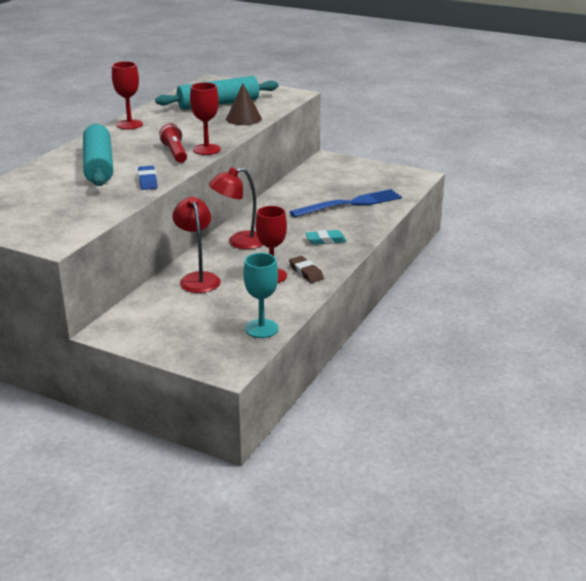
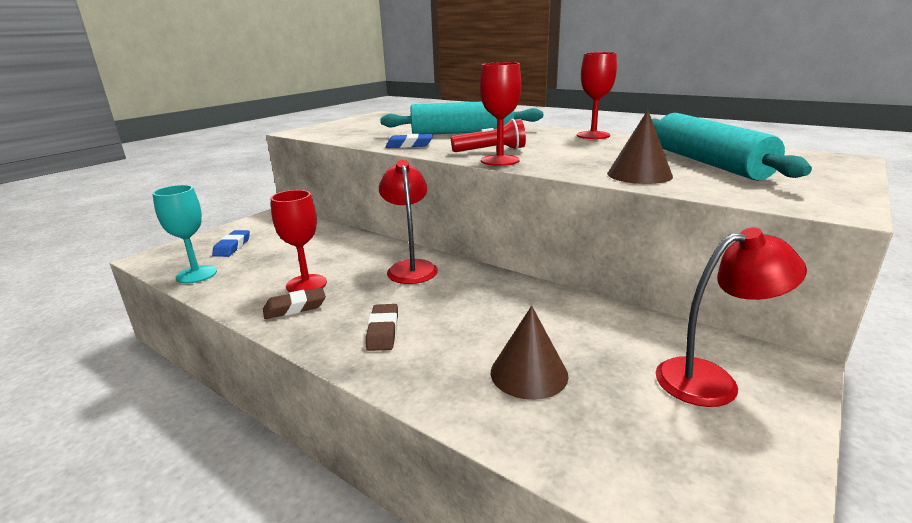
camera: 100 degrees right, 5 degrees down
(198, 278) = (335, 246): red lamp -> red lamp (711, 380)
(200, 330) = (232, 247): none -> blue eraser
(325, 240) = (383, 331): turquoise eraser -> brown eraser
(350, 204) = (529, 373): blue fork -> brown cone

